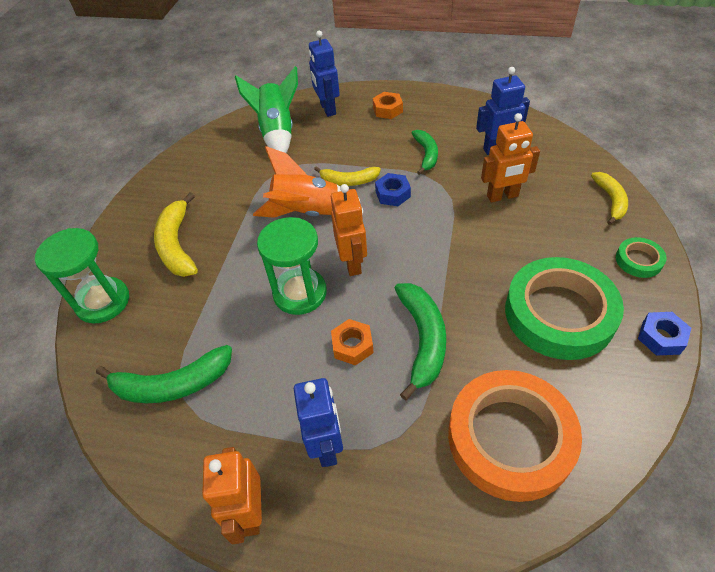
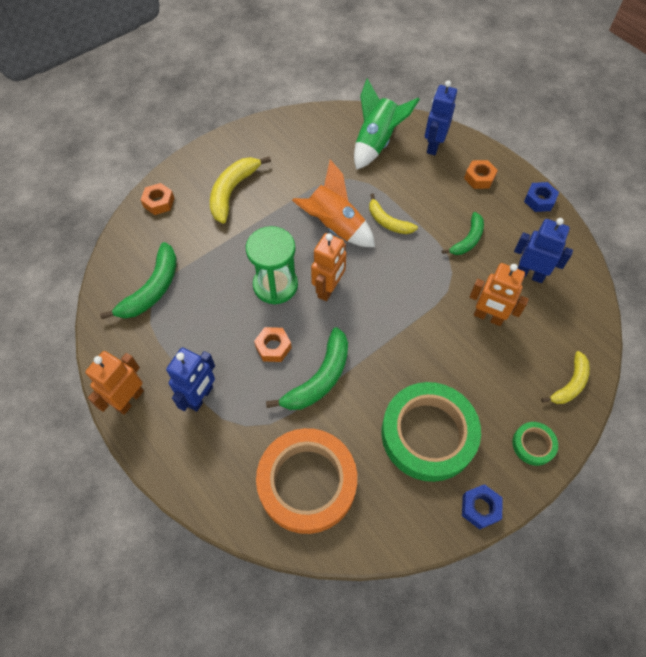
camera: 35 degrees right, 10 degrees up
(103, 302) = (159, 202): green hourglass -> orange nut
(172, 385) = (152, 289): green banana -> green banana turned 90 degrees counterclockwise
(393, 194) = (408, 255): blue nut -> blue nut (539, 200)

